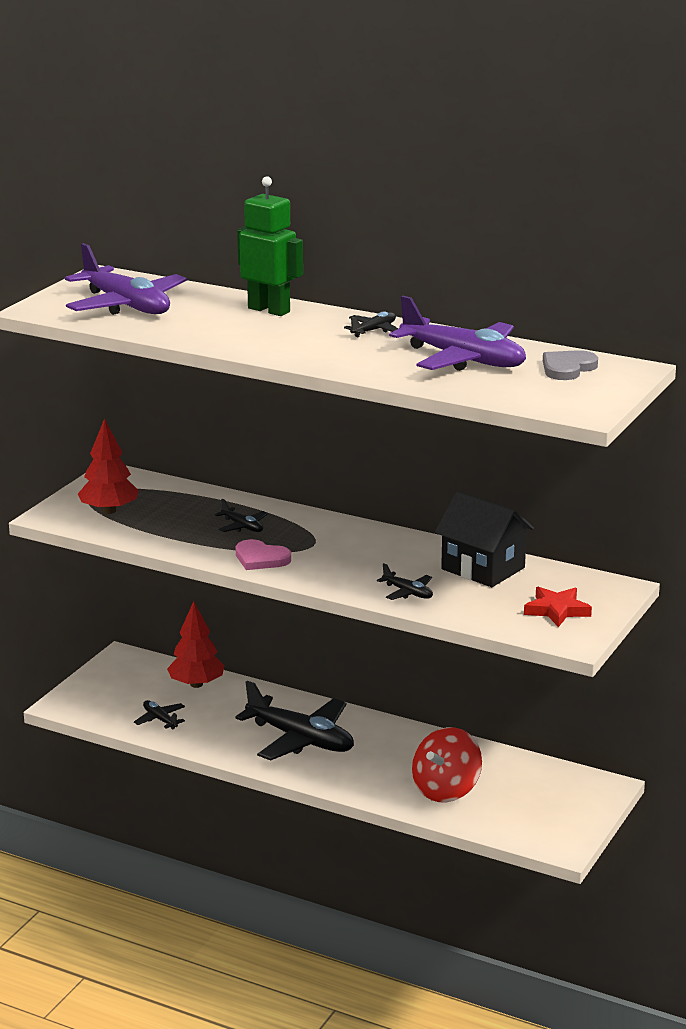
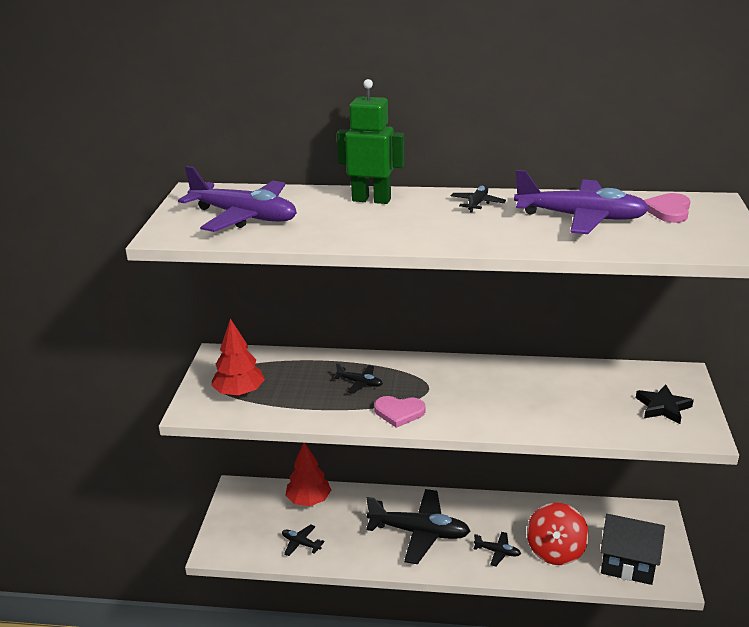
camera: 20 degrees left, 5 degrees up
(408, 592) = (540, 418): black plane -> black plane (497, 552)
(483, 568) = (573, 380): black house -> black house (628, 563)
(557, 610) = (663, 407): red star -> black star
(567, 368) = (668, 210): grey heart -> pink heart

